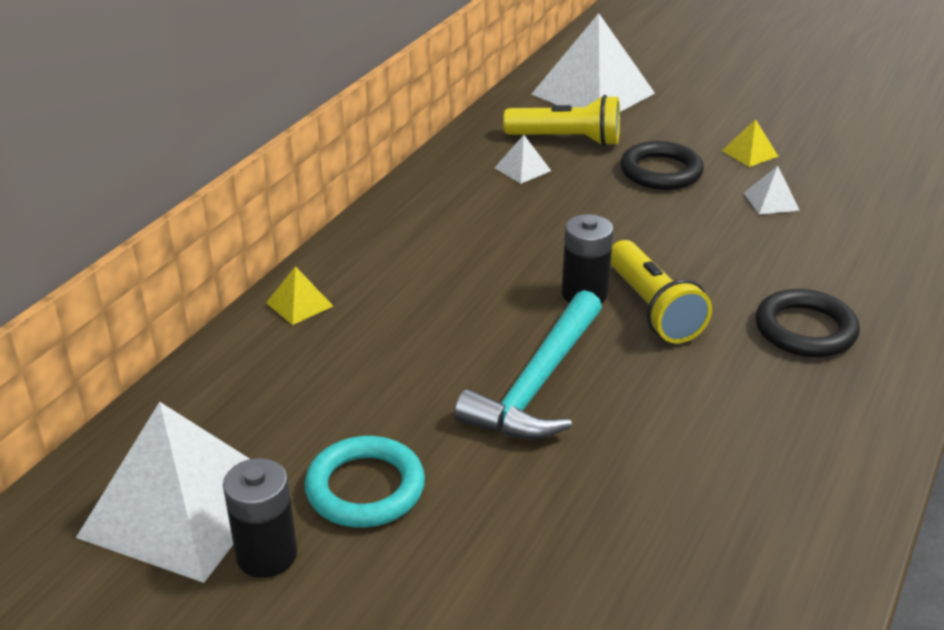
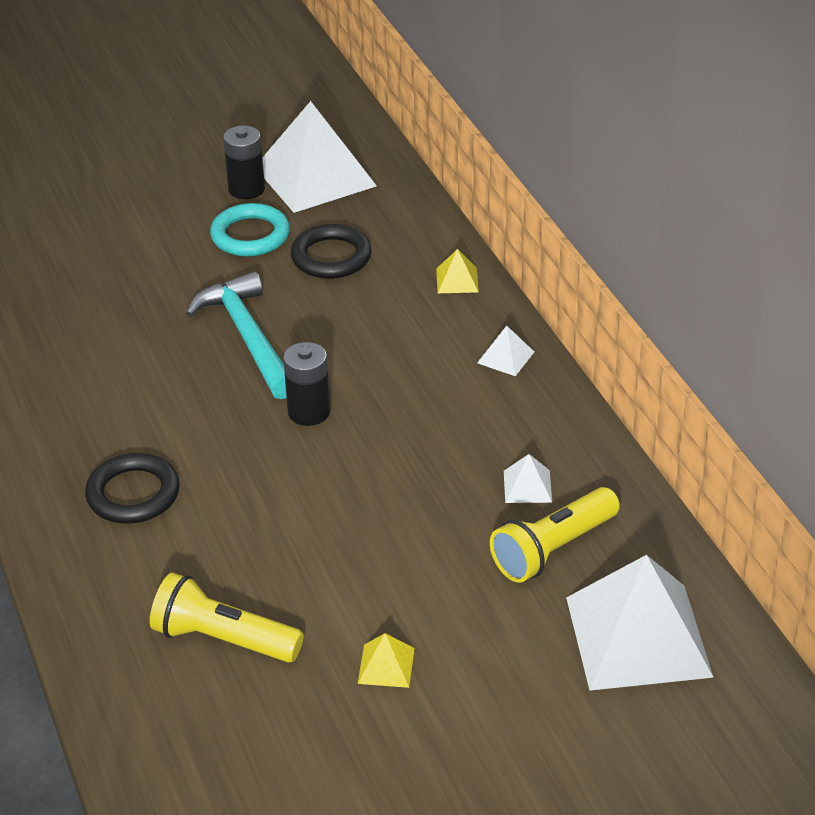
camera: 130 degrees right, 5 degrees up
(653, 308) = (251, 435): yellow flashlight -> yellow flashlight (223, 639)
(661, 171) = (424, 574): black ring -> black ring (331, 257)
(771, 201) = (294, 611): white pyramid -> white pyramid (505, 357)

